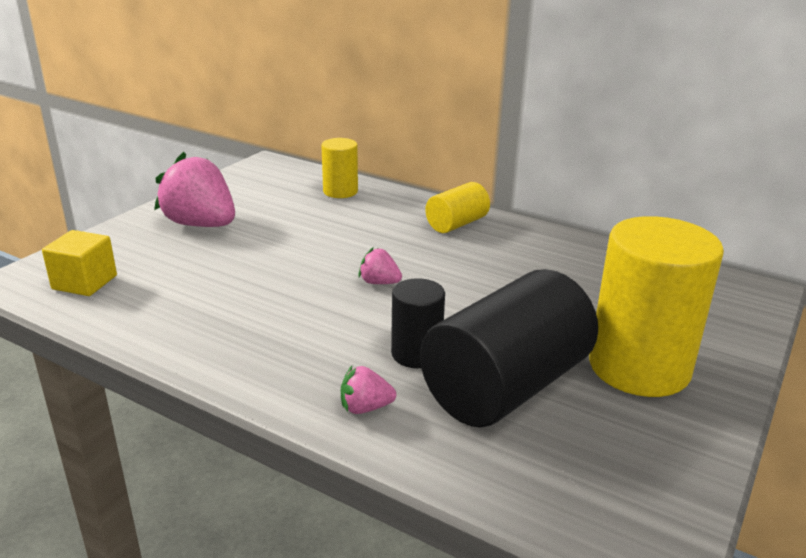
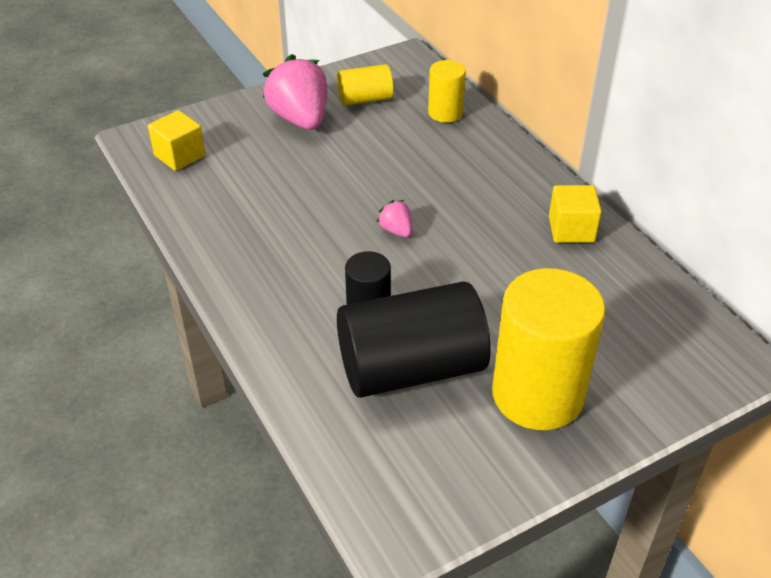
camera: 30 degrees right, 15 degrees up
(365, 408) = (294, 344): pink strawberry -> none
(456, 224) = (519, 186): yellow cylinder -> yellow cylinder (365, 99)
(531, 242) = (571, 229): none -> yellow cube

